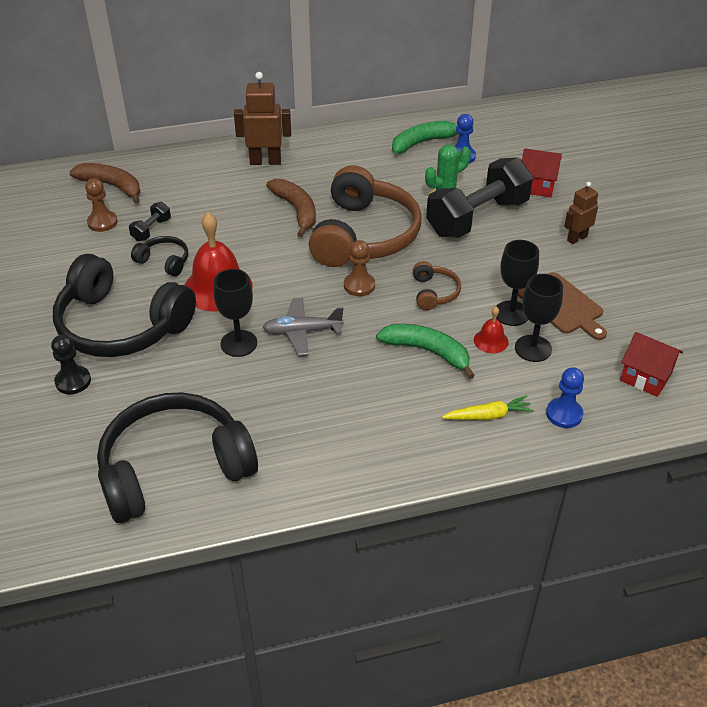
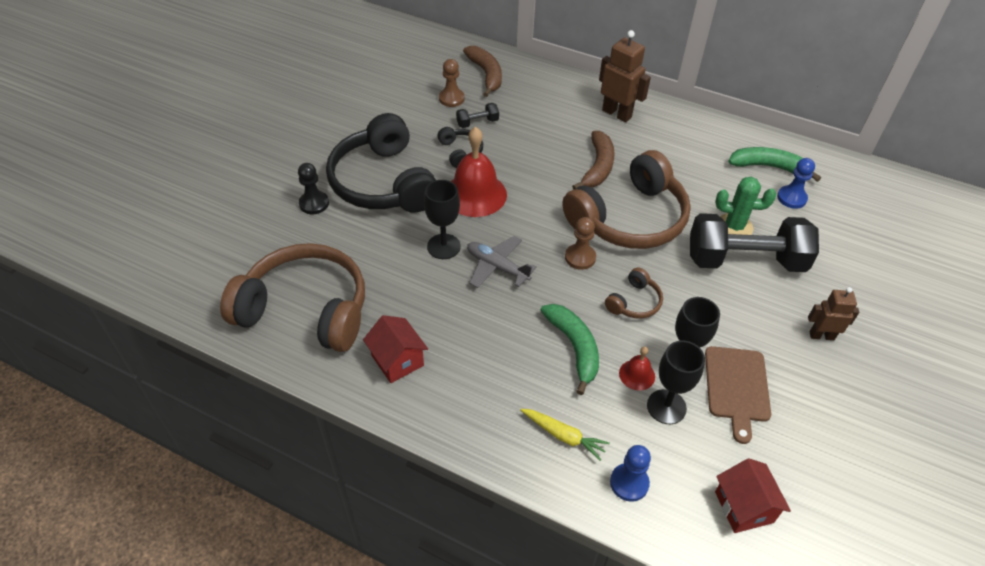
camera: 40 degrees right, 5 degrees up
(174, 468) = (306, 310): black headphones -> brown headphones
(537, 186) = (836, 264): red house -> red house (397, 360)

